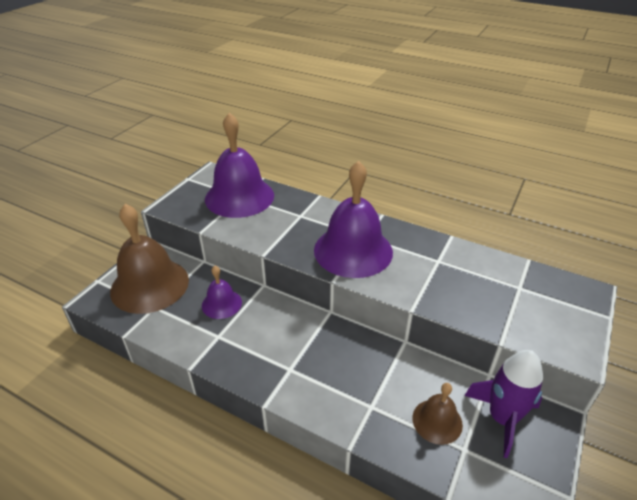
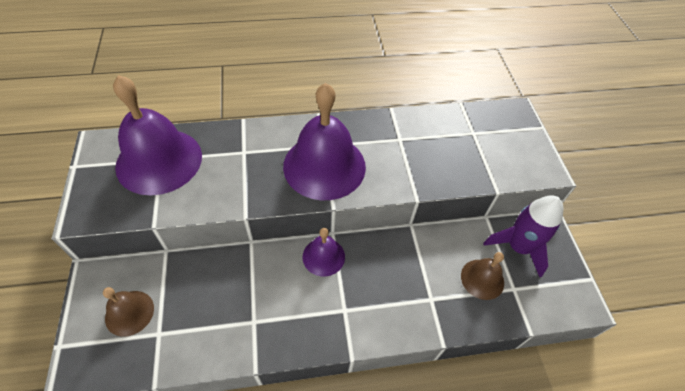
camera: 40 degrees left, 15 degrees up
(150, 285) = (129, 313): brown bell -> brown bell, size x0.50
(221, 304) = (227, 286): purple bell -> purple bell (323, 256)

